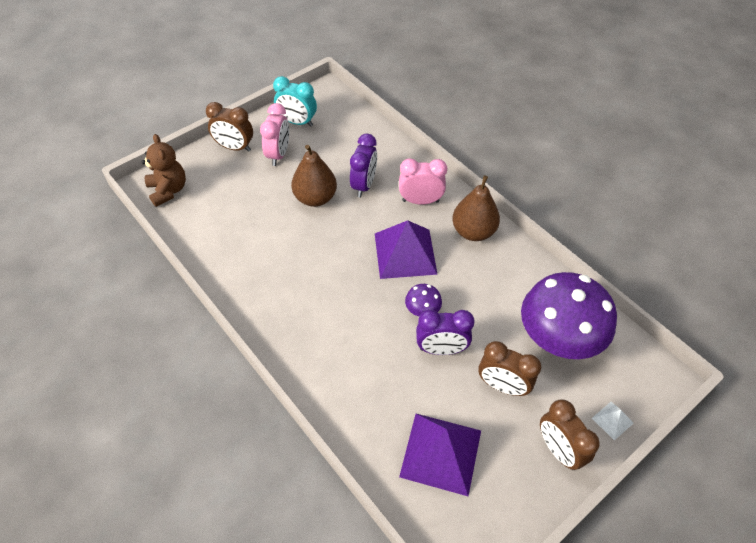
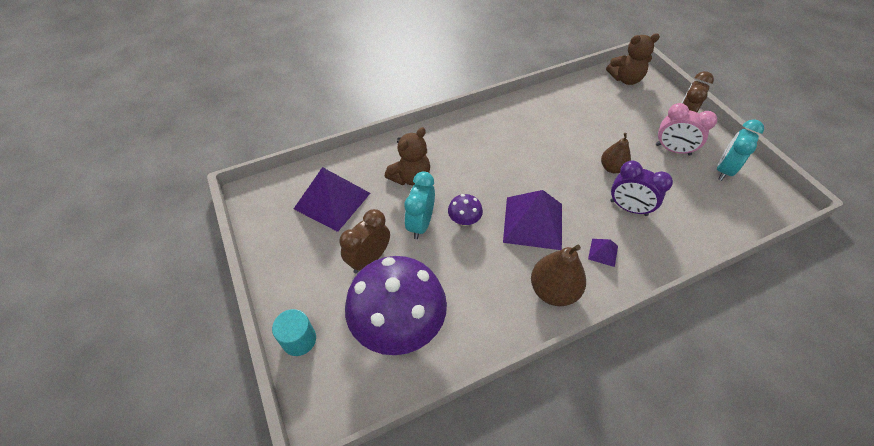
camera: 105 degrees right, 0 degrees up
(315, 198) = (612, 168): brown pear -> brown pear, size x0.64
(379, 376) = (410, 177): none -> brown teddy bear
(420, 201) = (603, 252): pink clock -> purple pyramid
(441, 349) = (420, 224): purple clock -> turquoise clock
(558, 450) = (295, 282): brown clock -> none
(612, 420) = (299, 340): white pyramid -> turquoise cylinder

